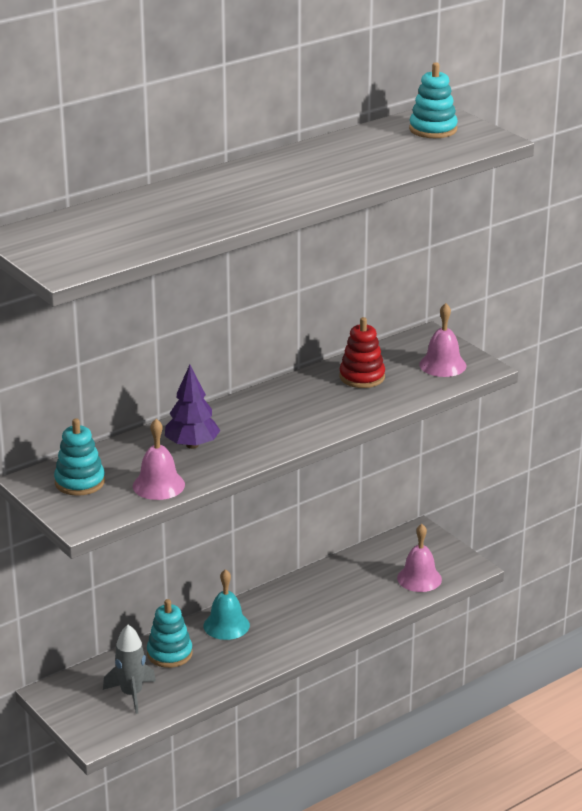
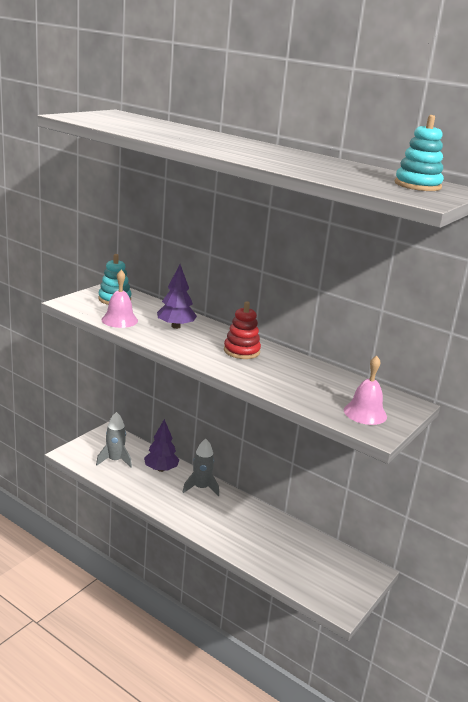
camera: 70 degrees right, 5 degrees down
(169, 654) = (161, 469): turquoise stacking toy -> purple tree
(226, 625) = (201, 488): turquoise bell -> grey rocket
(362, 377) = (315, 379): red stacking toy -> red stacking toy (241, 351)
(419, 578) = (307, 578): pink bell -> none

